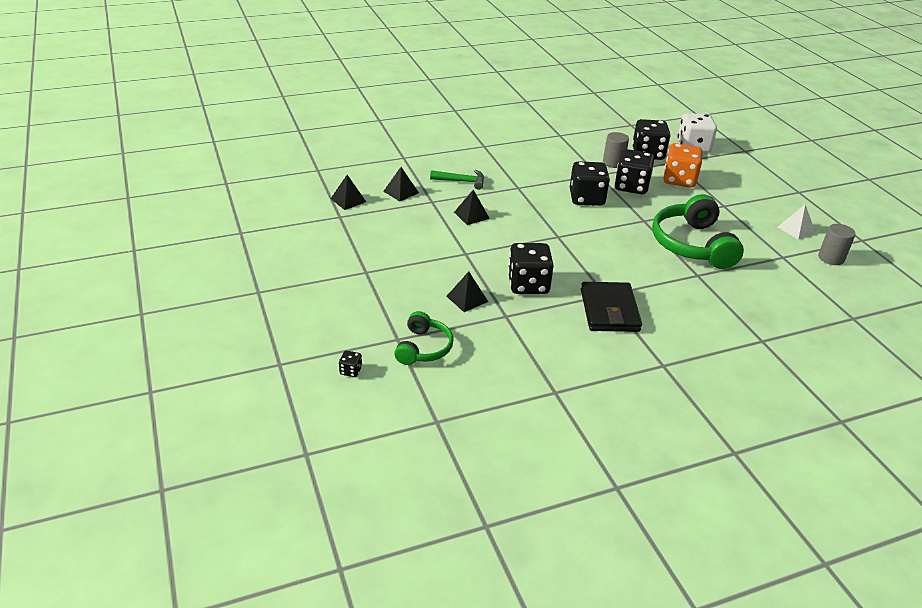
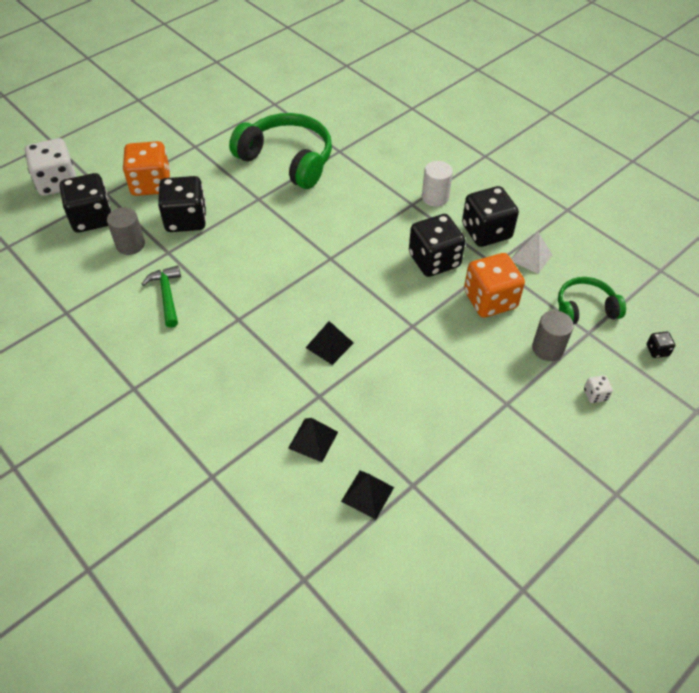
camera: 110 degrees left, 15 degrees up
(339, 316) = (595, 395): none -> white dice
(462, 181) = (251, 381): green hammer -> green hammer (167, 295)
(467, 298) = (490, 300): black pyramid -> orange dice
(586, 198) = (234, 251): black dice -> black dice (486, 232)
(609, 310) = (435, 197): black wallet -> white cylinder
(692, 245) = (287, 160): green headphones -> green headphones turned 120 degrees counterclockwise
(796, 229) = (218, 98): white pyramid -> white pyramid (531, 257)
(831, 258) = (259, 77): grey cylinder -> grey cylinder (547, 348)

